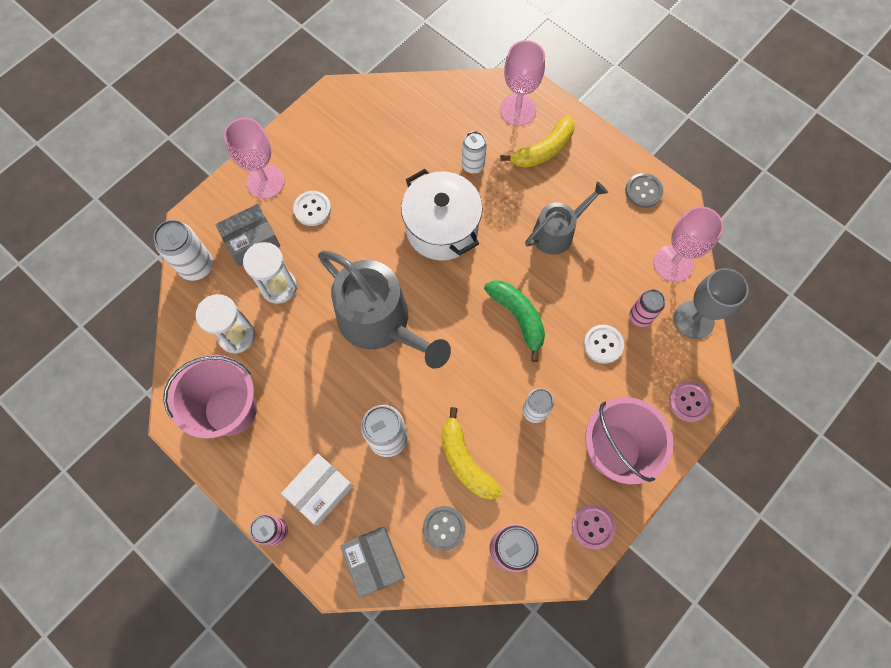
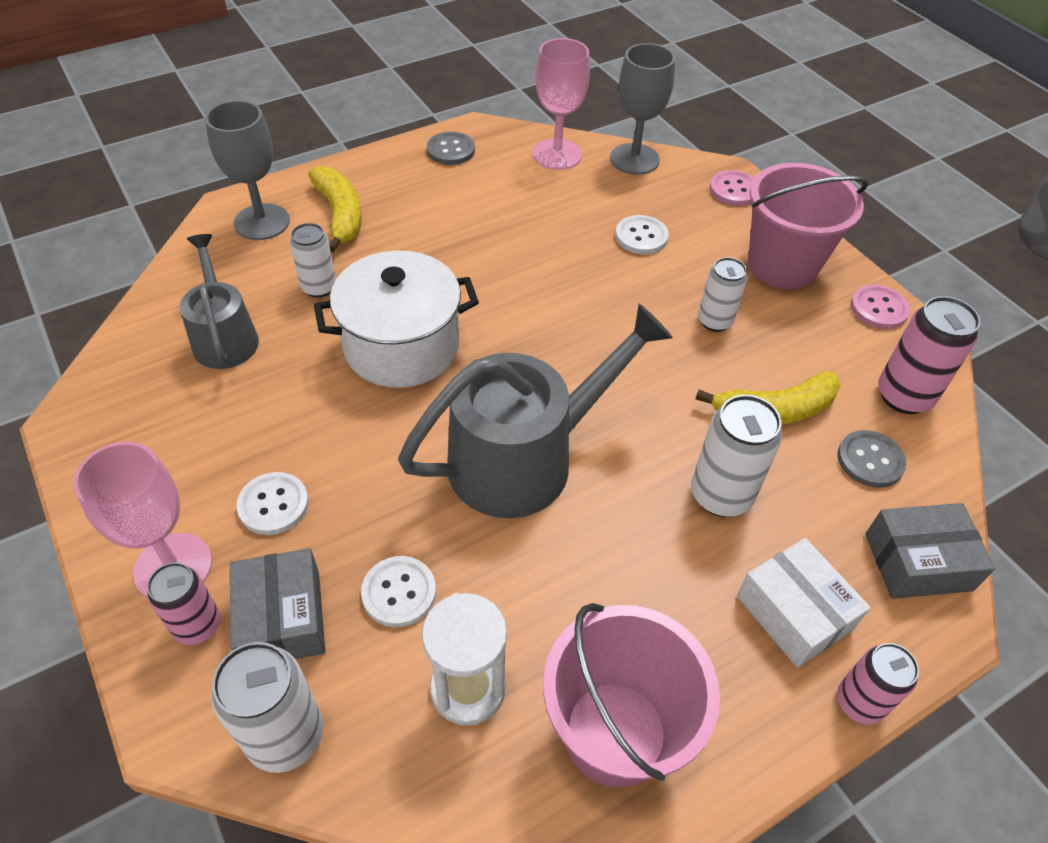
camera: 75 degrees left, 20 degrees down
(279, 287) = (399, 592): white hourglass -> white button
(517, 110) = (262, 222): pink goblet -> grey goblet
(518, 317) = (575, 302): green banana -> none
(557, 232) = (468, 234): grey watering can -> grey watering can (224, 337)
(640, 316) = (615, 197): pink can -> pink can (198, 625)

